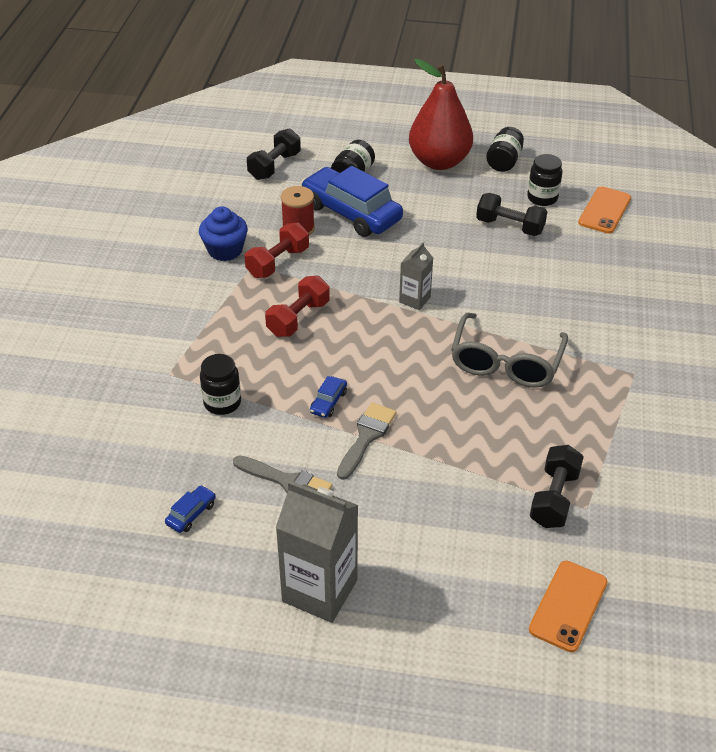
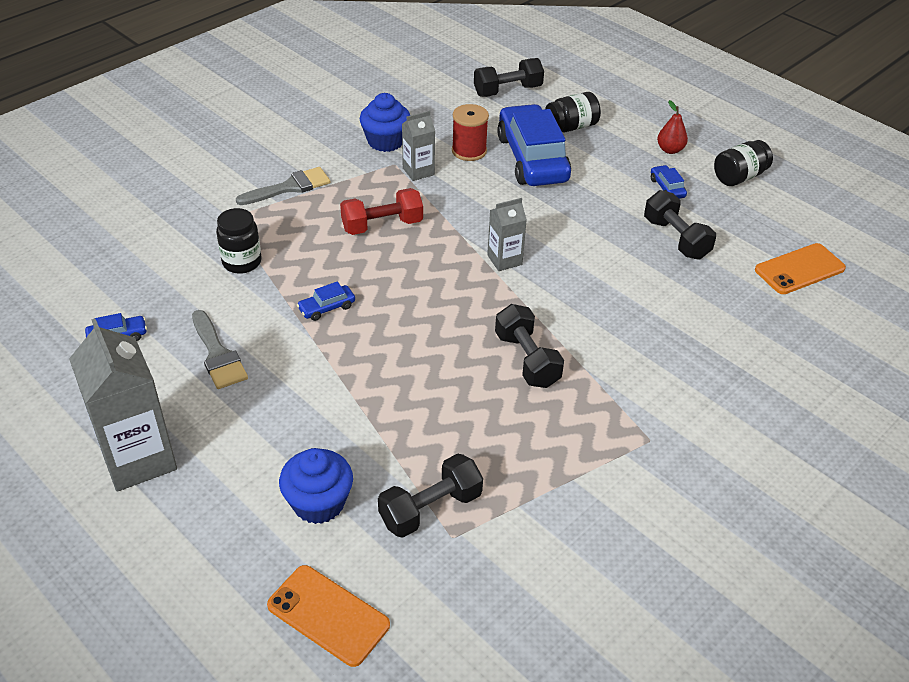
camera: 35 degrees right, 0 degrees up
(278, 262) = (418, 171): red dumbbell -> grey carton
(366, 437) = (324, 355): grey brush -> grey brush (289, 187)
(439, 162) = (670, 150): red pear -> red pear, size x0.40
(466, 192) = (667, 188): none -> blue car
(480, 540) = (318, 503): none -> blue cupcake
(505, 363) = (527, 359): grey glasses -> black dumbbell
(542, 198) = (742, 227): black jar -> none
(568, 606) = (328, 615): orange phone -> orange phone turned 60 degrees clockwise

